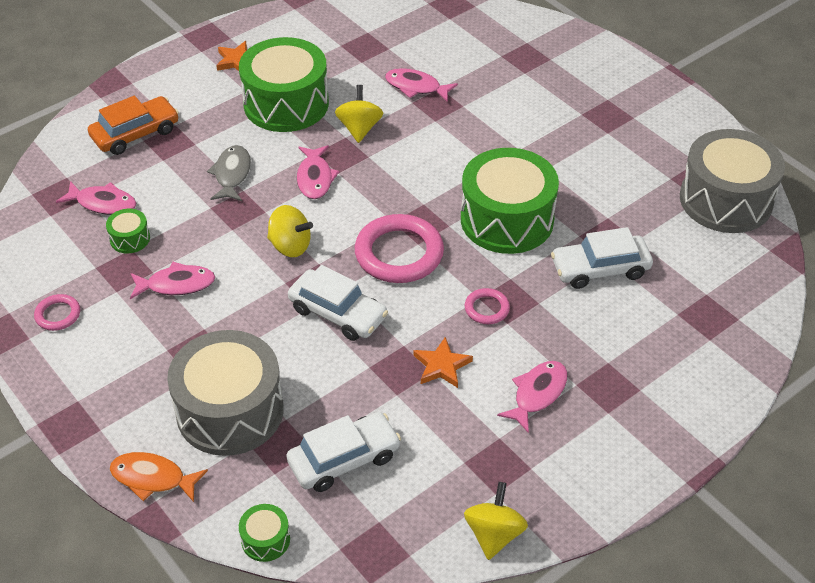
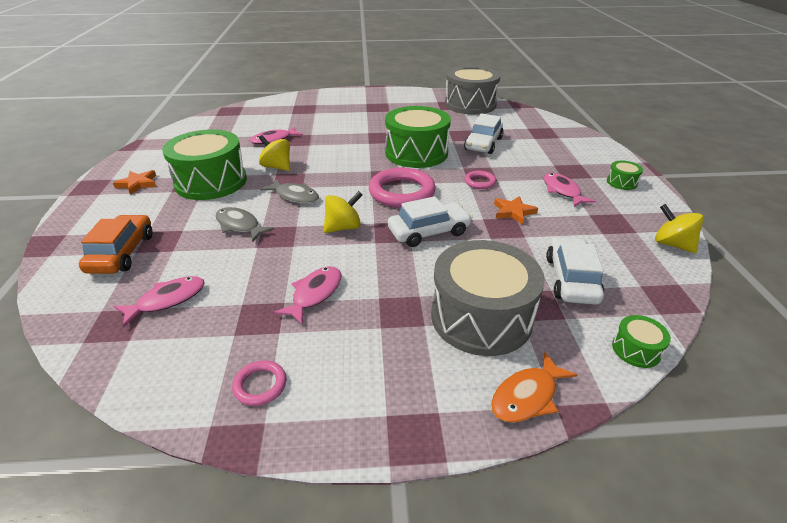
camera: 55 degrees left, 10 degrees down
(130, 239) = (230, 300): green drum -> green drum (621, 182)
(315, 178) = (295, 196): pink fish -> grey fish

